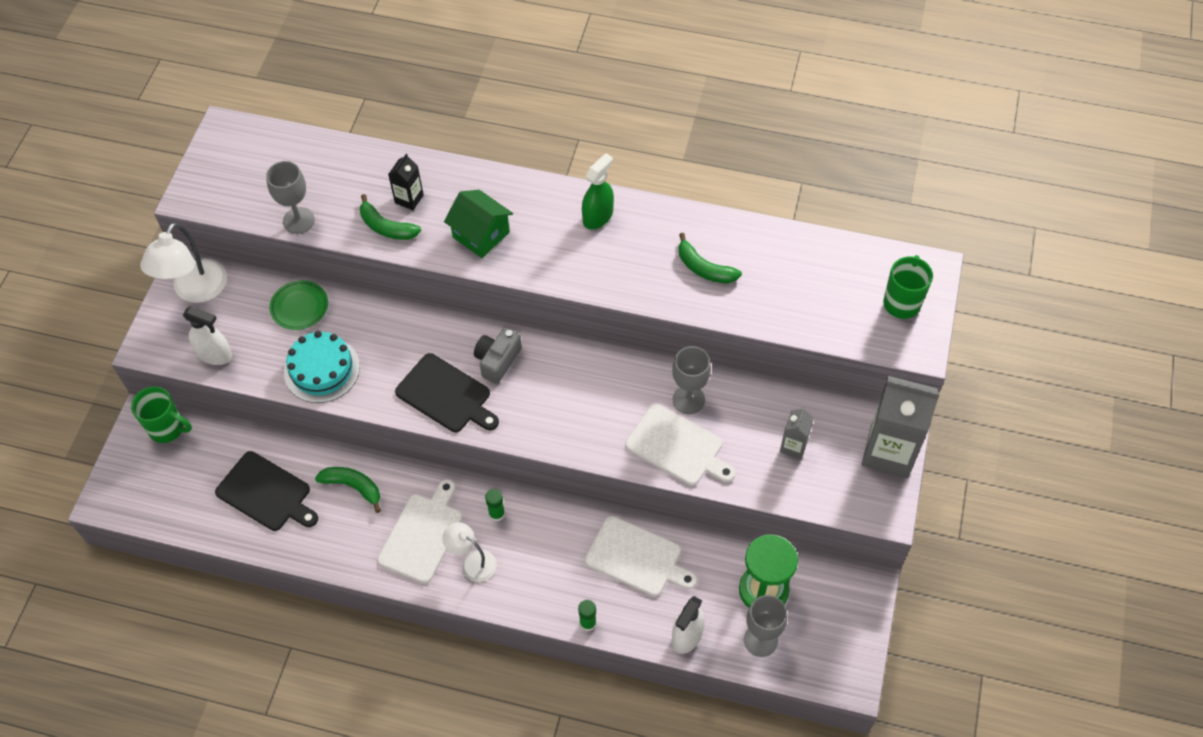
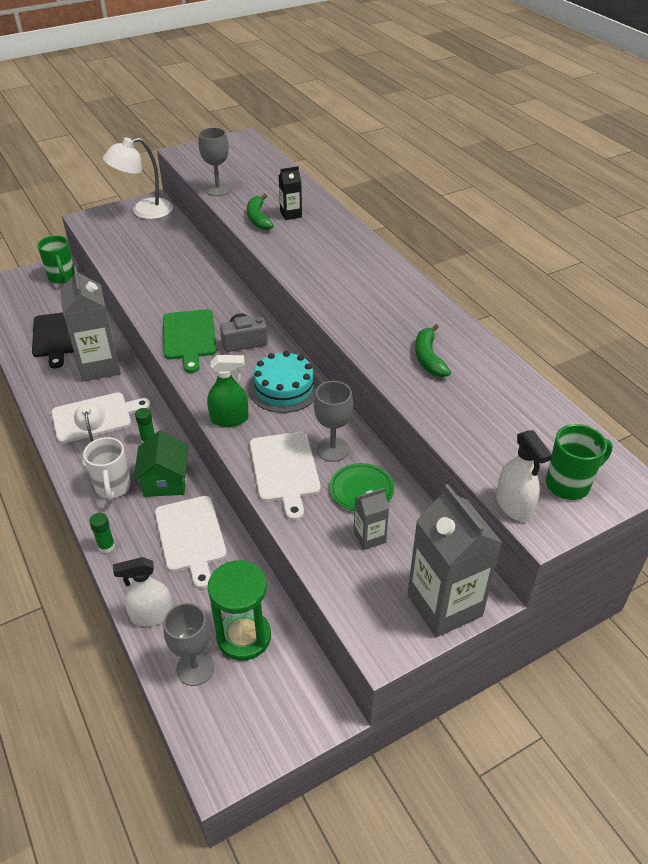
camera: 45 degrees right, 15 degrees down
(215, 354) = (109, 241): white spray bottle -> white spray bottle (514, 506)
(299, 307) = (180, 248): green plate -> green plate (361, 490)
(322, 369) = (146, 281): turquoise cake -> turquoise cake (284, 388)
(353, 487) = (99, 366): green banana -> grey carton
(446, 395) = (189, 337): black cutting board -> green cutting board
(481, 235) = (306, 252): green house -> green house (165, 481)
(526, 577) = (113, 488): none -> white mug
(598, 216) = (393, 287): green spray bottle -> green spray bottle (229, 419)

